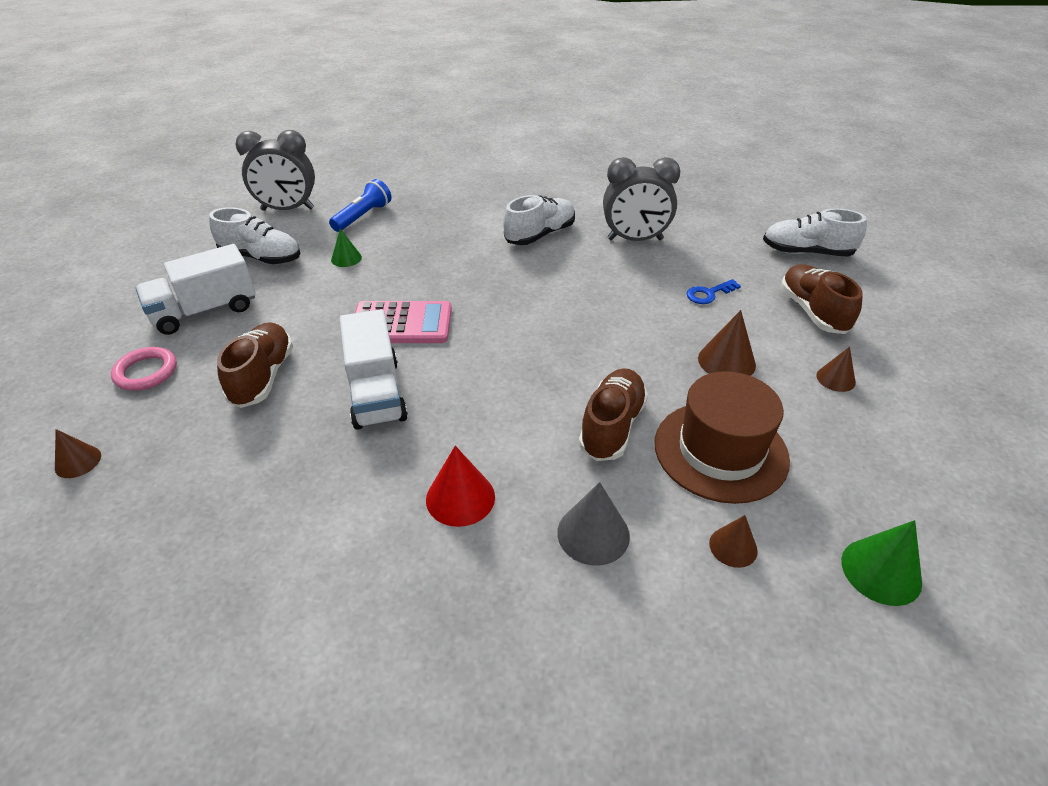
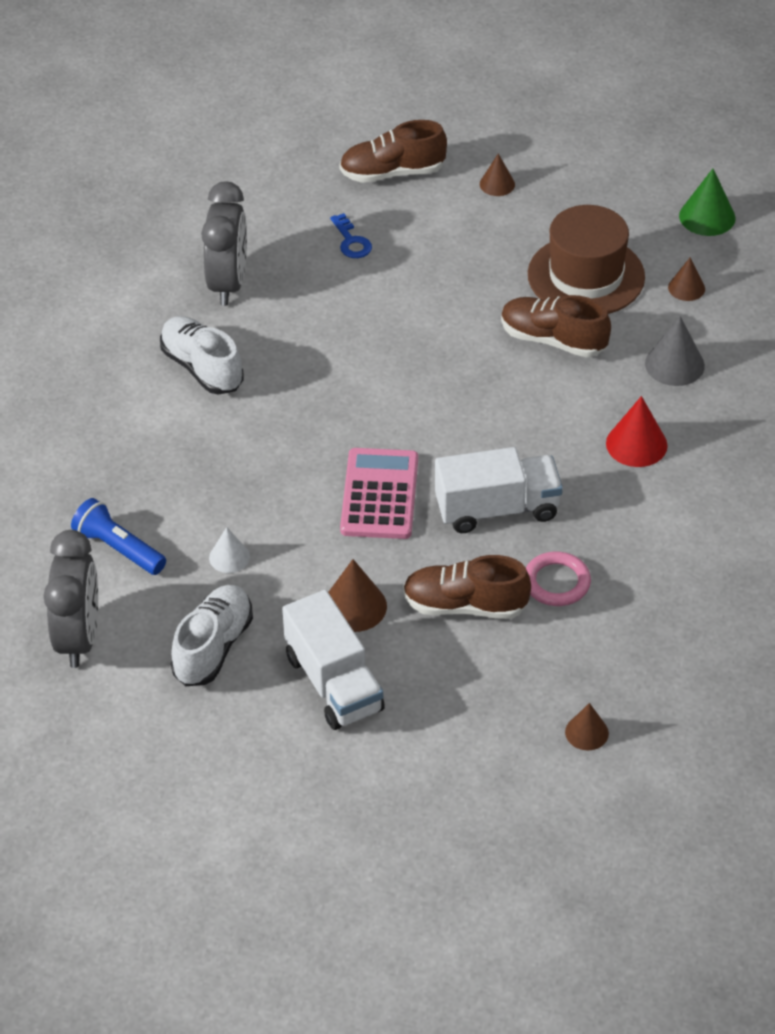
camera: 85 degrees left, 5 degrees up
(146, 372) = (449, 713): pink ring -> pink ring (556, 582)
(346, 258) = (229, 557): green cone -> white cone
(726, 361) = (466, 249): brown cone -> brown cone (354, 606)
(807, 252) = (280, 150): white shoe -> none

